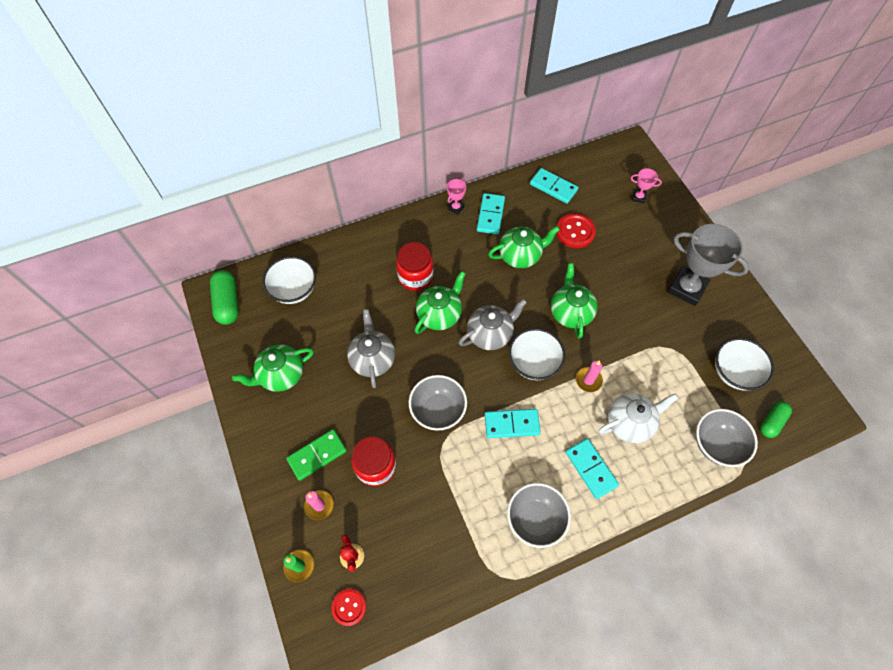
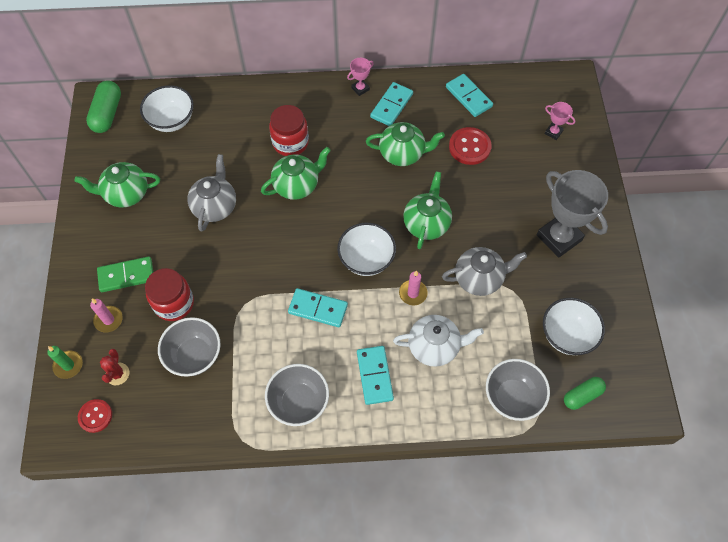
camera: 20 degrees right, 0 degrees up
(438, 410) = (254, 273): grey bowl -> grey bowl (194, 355)
(490, 334) = (337, 219): grey teapot -> grey teapot (479, 278)

